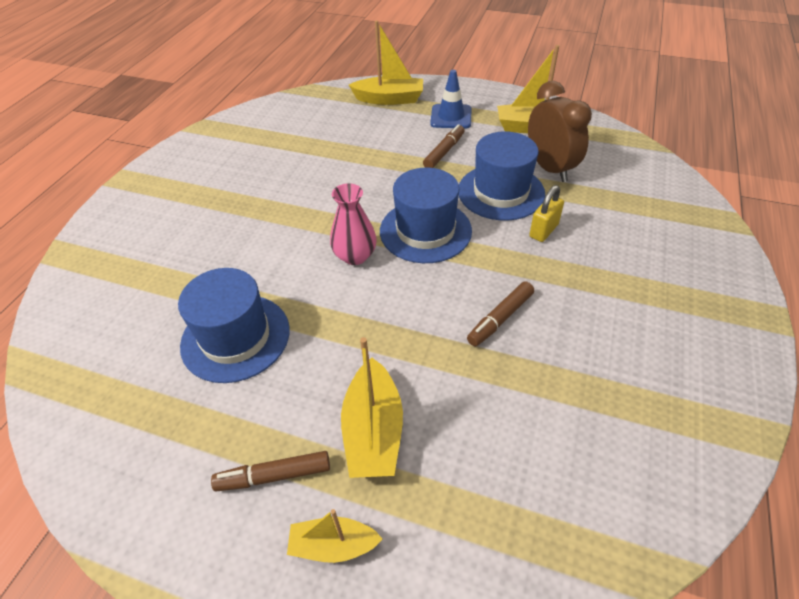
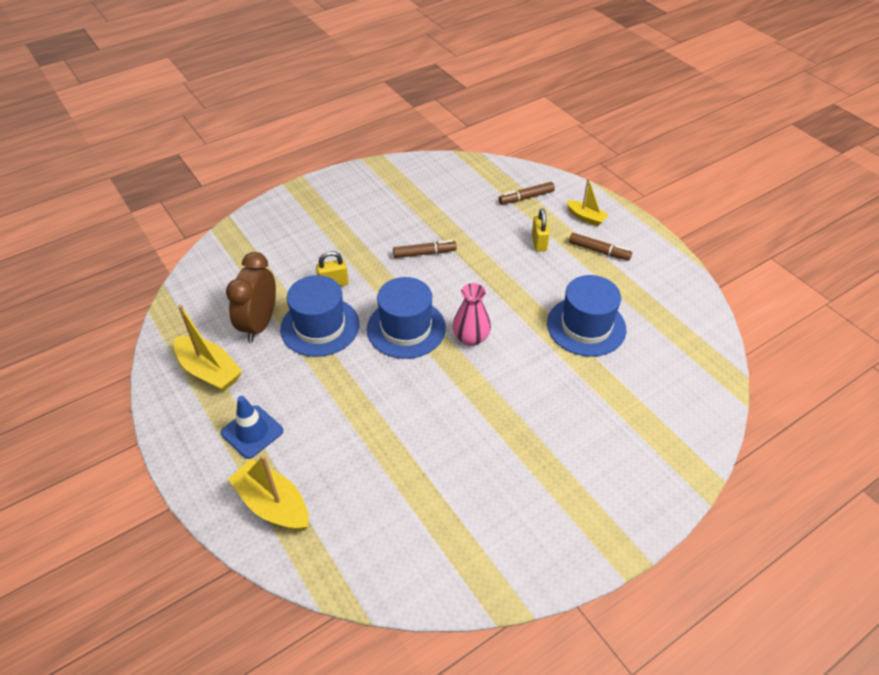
camera: 145 degrees left, 0 degrees up
(373, 431) = (539, 243): yellow boat -> yellow padlock
(444, 152) = (310, 391): brown marker -> brown marker (526, 197)

